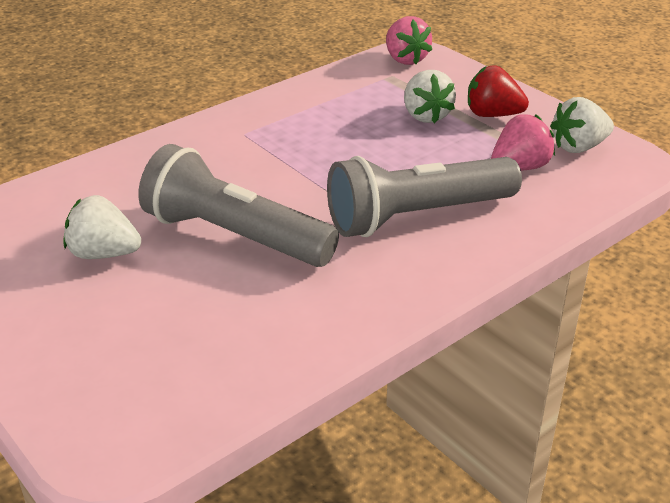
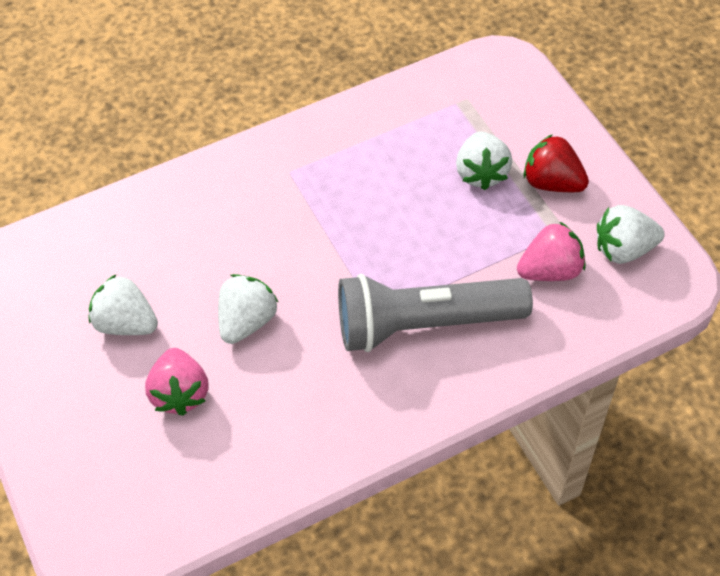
camera: 15 degrees right, 20 degrees up
(235, 236) = (247, 321): grey flashlight -> white strawberry
(405, 59) = (489, 73): pink strawberry -> pink strawberry (180, 393)

